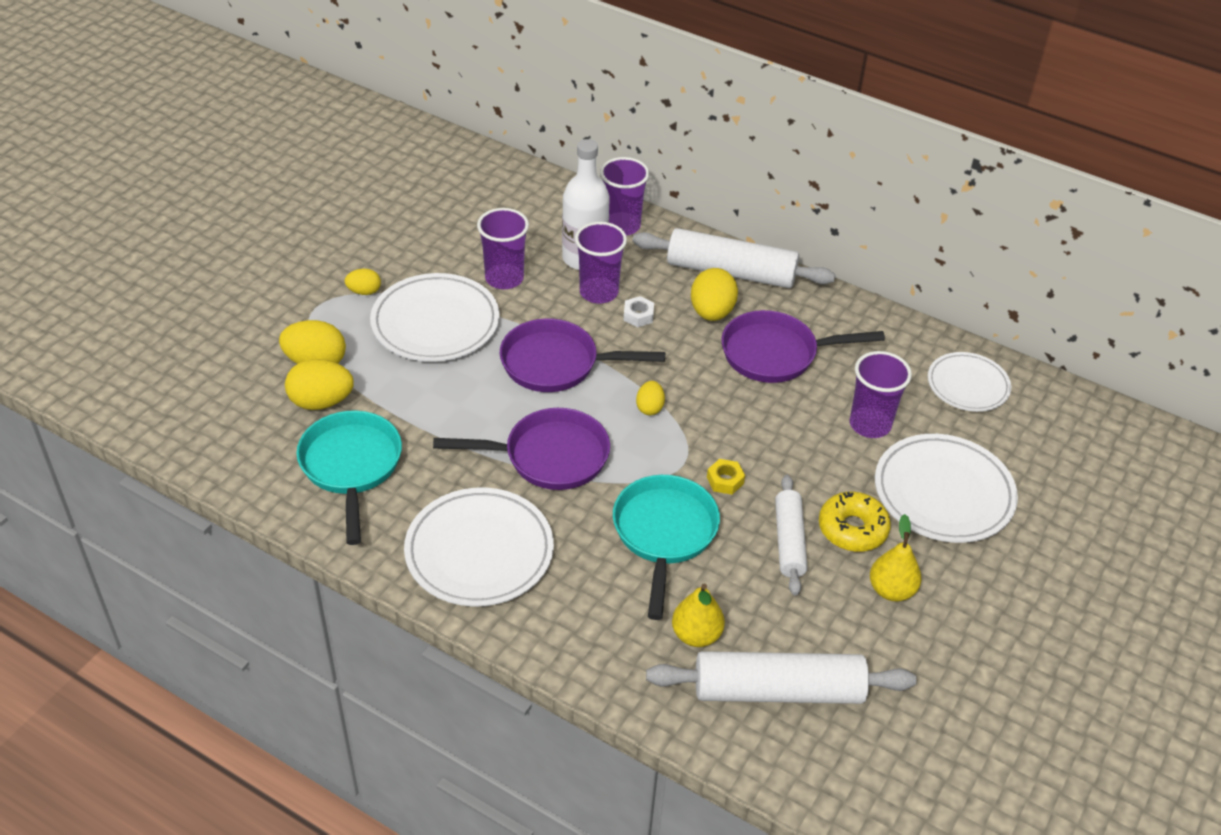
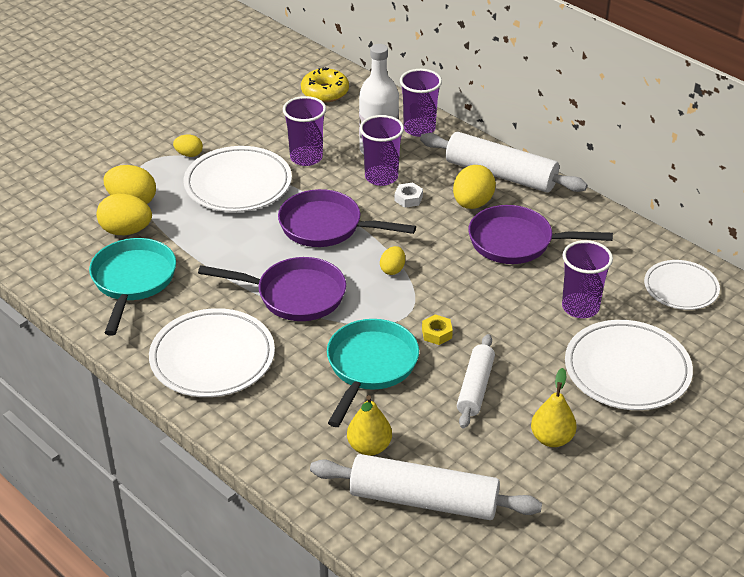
camera: 15 degrees right, 5 degrees down
(852, 529) = (534, 386): yellow donut -> yellow donut (325, 92)

